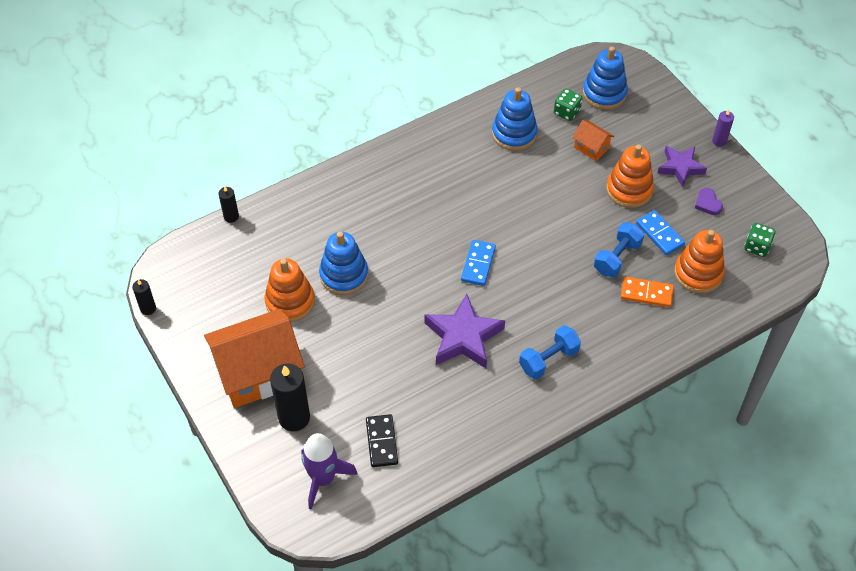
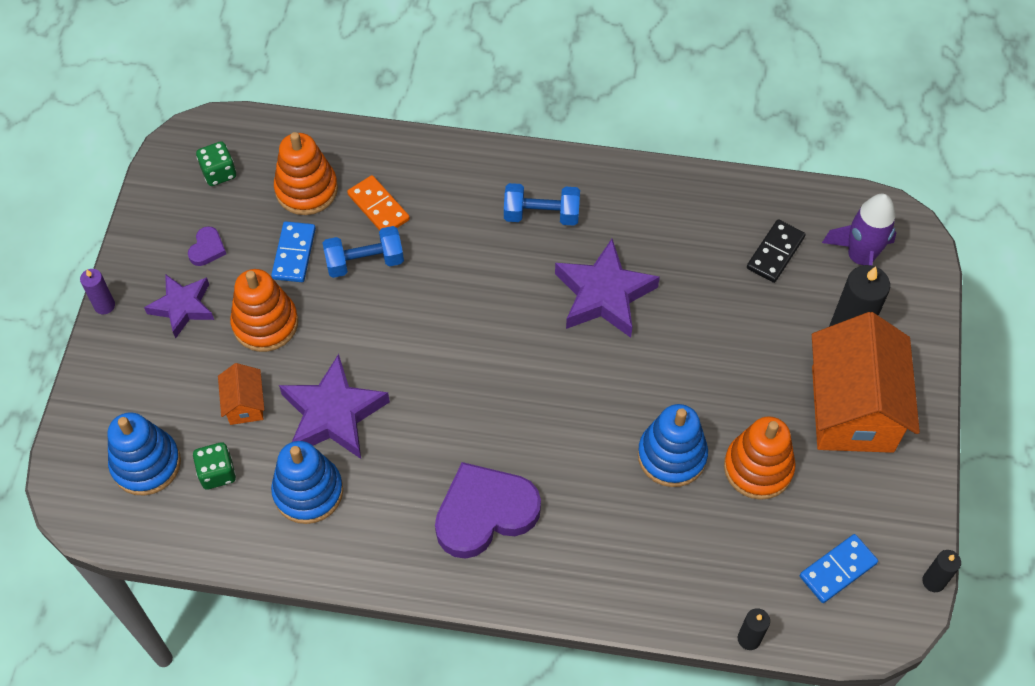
camera: 140 degrees left, 5 degrees up
(259, 373) = (852, 409): orange house -> orange house turned 75 degrees clockwise
(417, 182) = (485, 513): none -> purple heart
(478, 264) = (513, 360): blue domino -> blue domino (837, 569)
(542, 173) = (333, 414): none -> purple star

